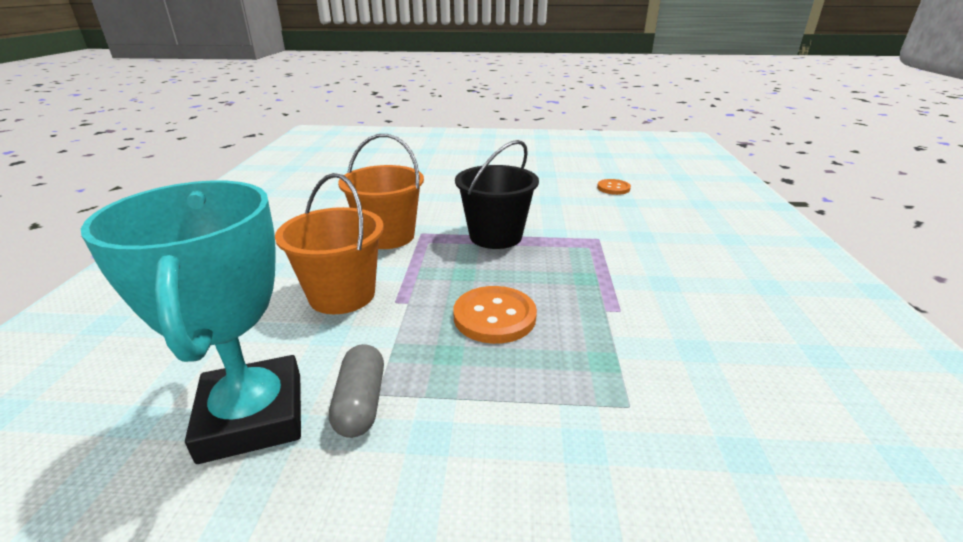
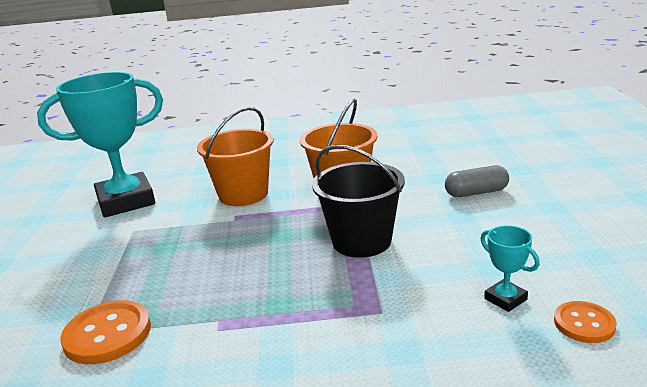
camera: 85 degrees right, 5 degrees down
(361, 403) = (126, 227): grey capsule -> grey capsule (476, 193)
(494, 317) = (211, 260): orange button -> orange button (107, 334)
(588, 201) = (505, 299): none -> turquoise trophy

